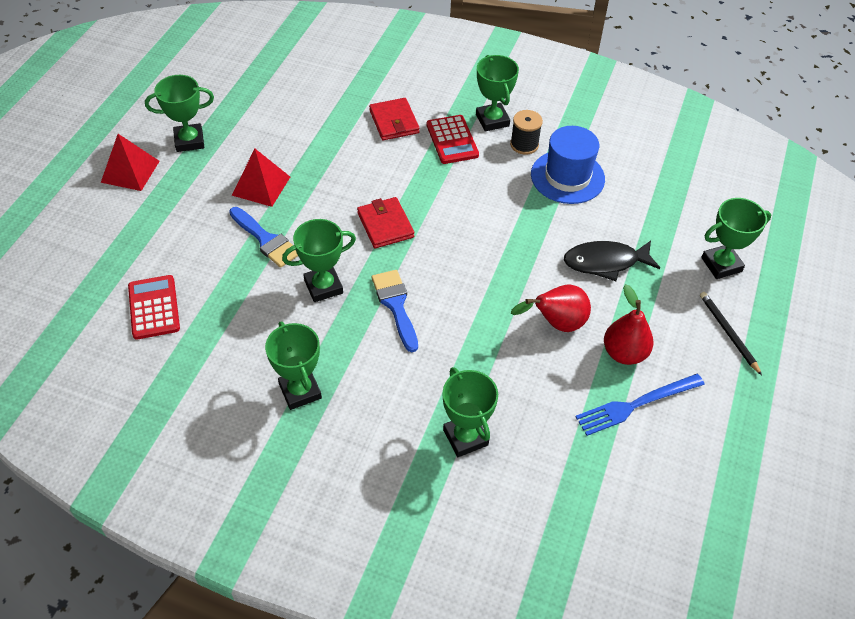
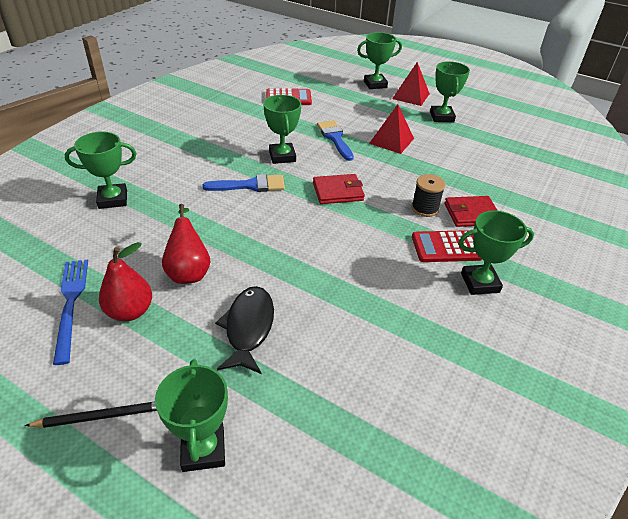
camera: 100 degrees right, 10 degrees down
(266, 240) = (335, 138): blue brush -> blue brush turned 105 degrees clockwise
(300, 391) = (196, 139): green trophy -> green trophy (375, 84)
(524, 144) = (440, 301): black spool -> black spool (424, 208)
(567, 177) = (384, 327): blue hat -> none

